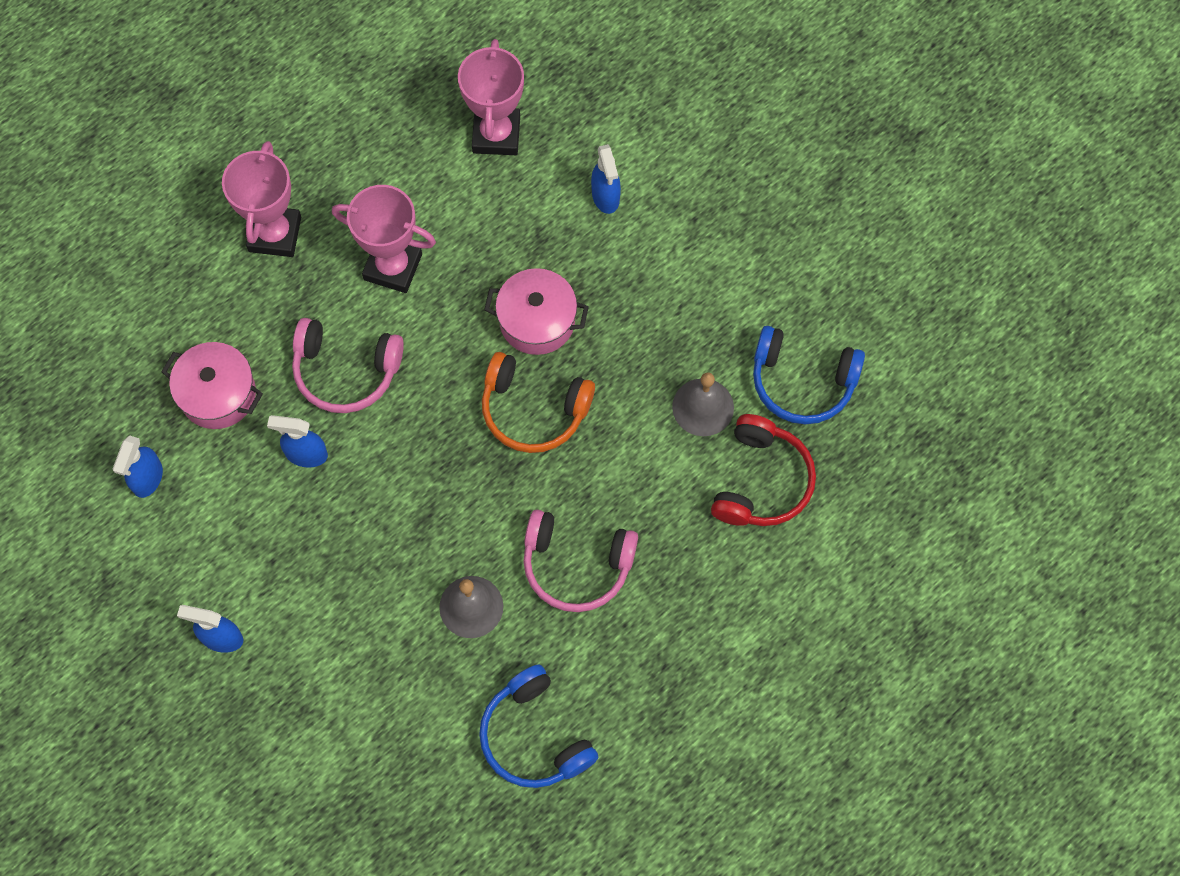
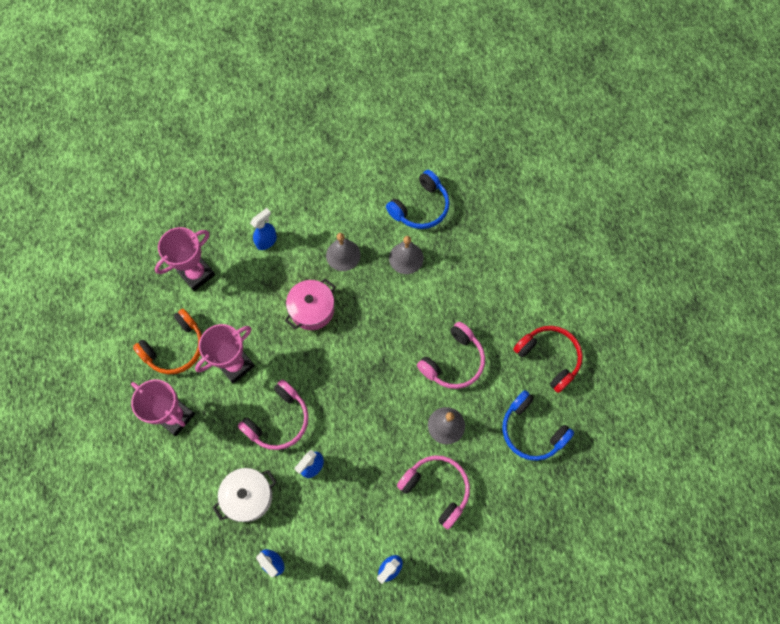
camera: 60 degrees left, 0 degrees up
(218, 394) = (248, 496): pink pot -> white pot
(368, 643) = (436, 489): none -> pink headphones
(496, 134) = (196, 274): pink trophy -> pink trophy turned 75 degrees counterclockwise
(533, 410) = (359, 337): orange headphones -> orange headphones (175, 348)
(534, 736) = (531, 430): blue headphones -> blue headphones turned 45 degrees clockwise
(605, 197) = (267, 241): blue spray bottle -> blue spray bottle turned 60 degrees counterclockwise
(650, 314) = (343, 255): none -> grey bell
(761, 481) = (460, 253): red headphones -> red headphones (549, 358)

